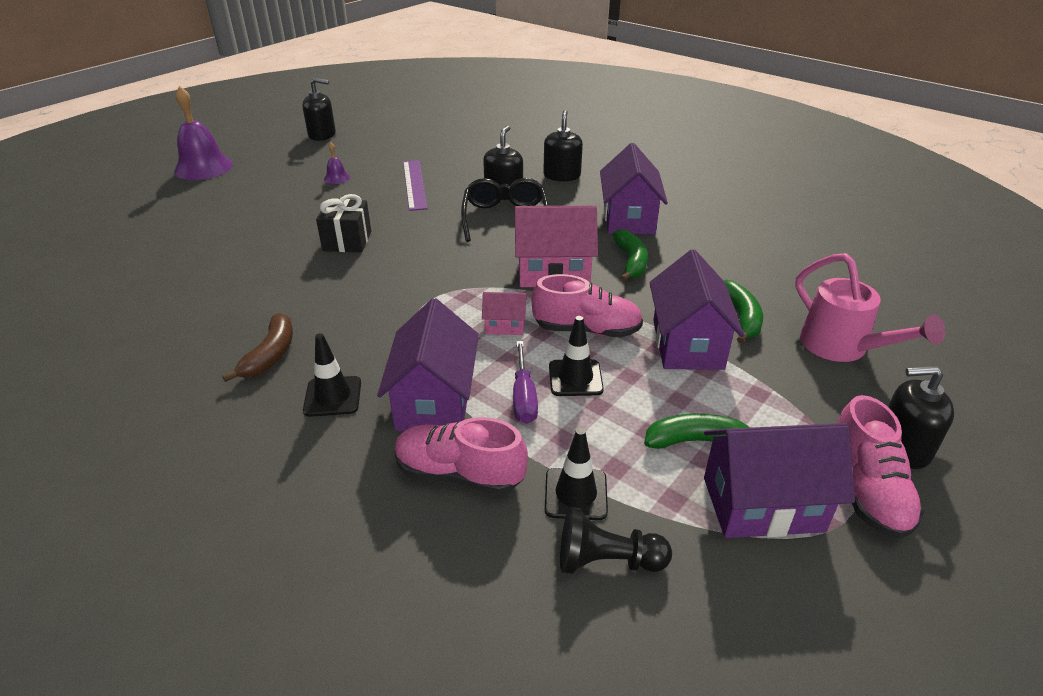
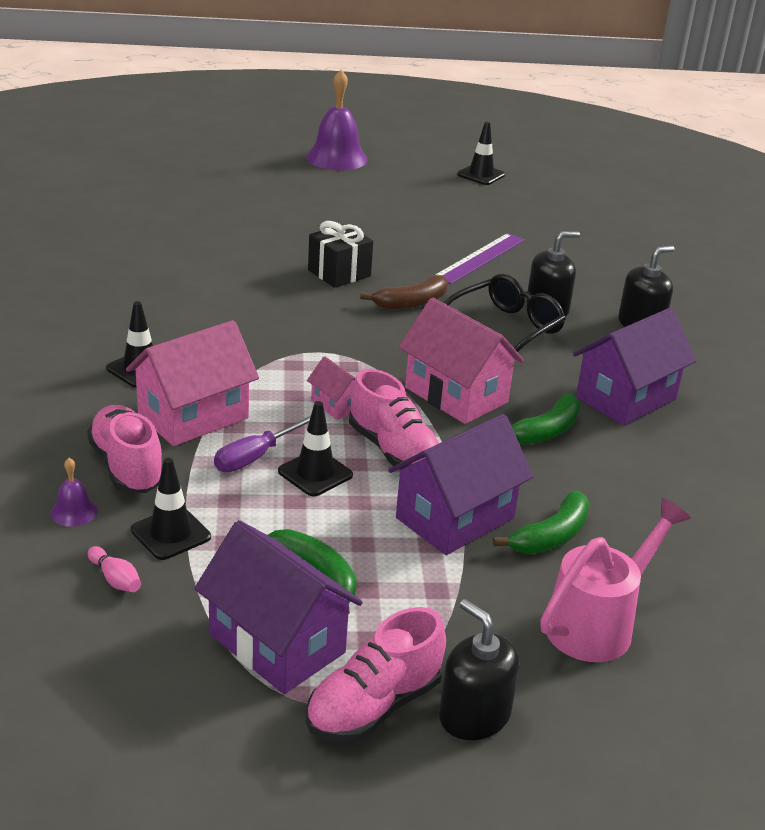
camera: 45 degrees right, 5 degrees down
(270, 355) = (150, 319): brown banana -> brown banana (411, 303)
(322, 135) = (481, 175): black soap dispenser -> black traffic cone
(337, 178) = (424, 219): purple bell -> purple bell (74, 512)
(434, 401) = (193, 416): purple house -> pink house
(607, 561) = (115, 579): black pawn -> pink bowling pin
(841, 347) = (597, 624): pink watering can -> pink watering can turned 150 degrees counterclockwise

